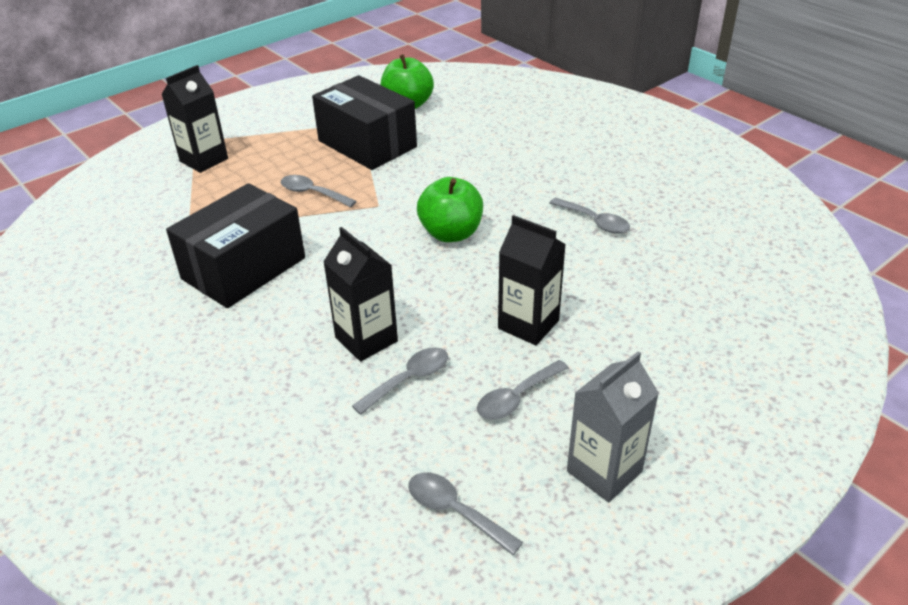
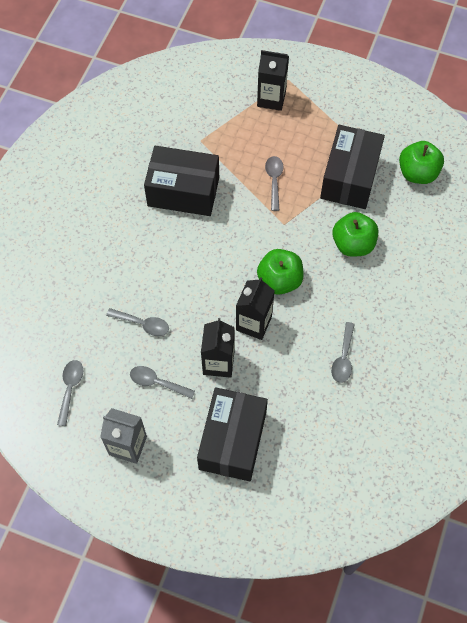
camera: 60 degrees right, 25 degrees up
(366, 339) = (161, 287): black carton -> black carton (254, 323)
(452, 168) = (353, 244): none -> green apple
(657, 352) = (233, 441): none -> black box

